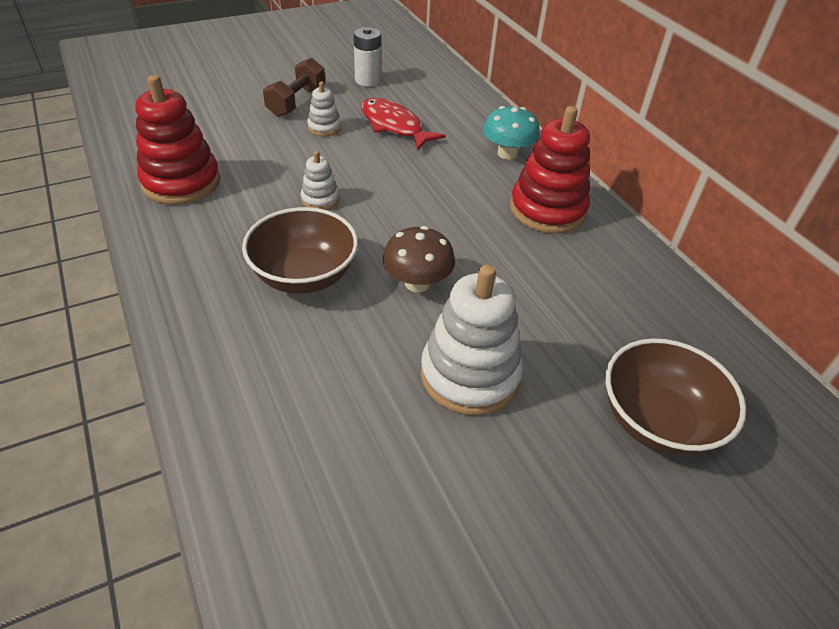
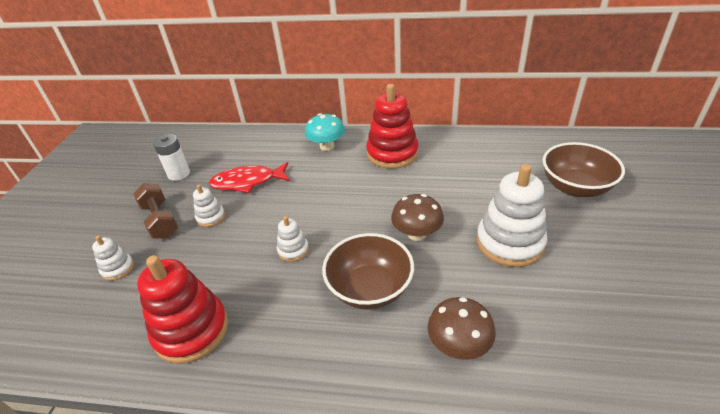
camera: 50 degrees left, 5 degrees down
(223, 109) = (118, 268): none -> white stacking toy
(268, 375) = (458, 345): none -> brown mushroom

